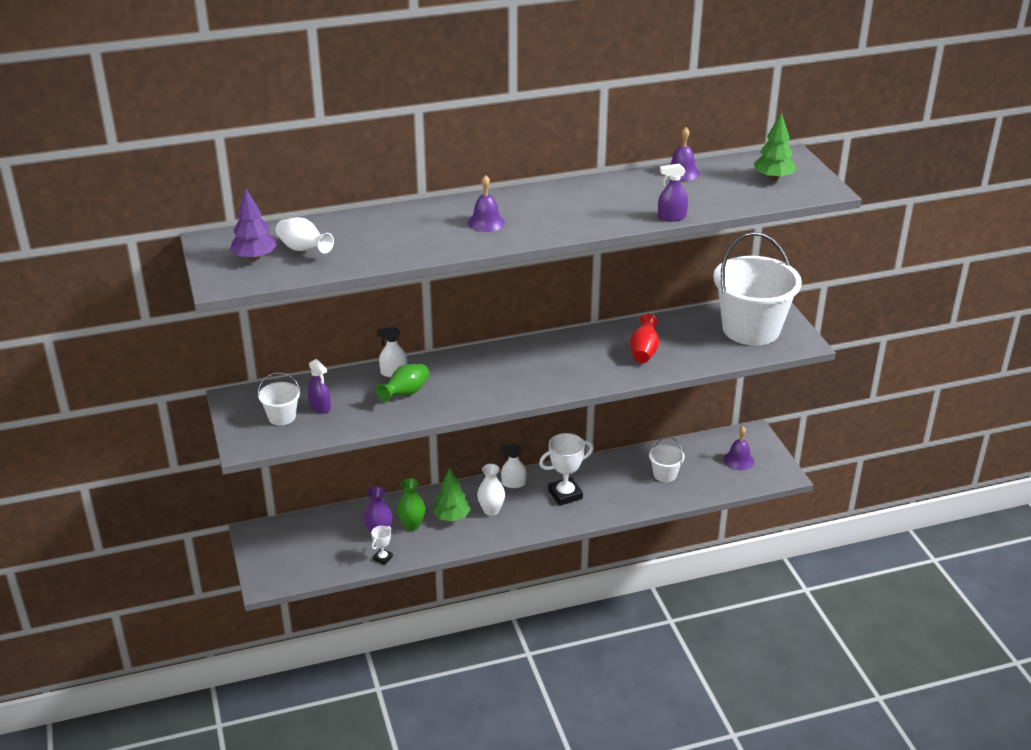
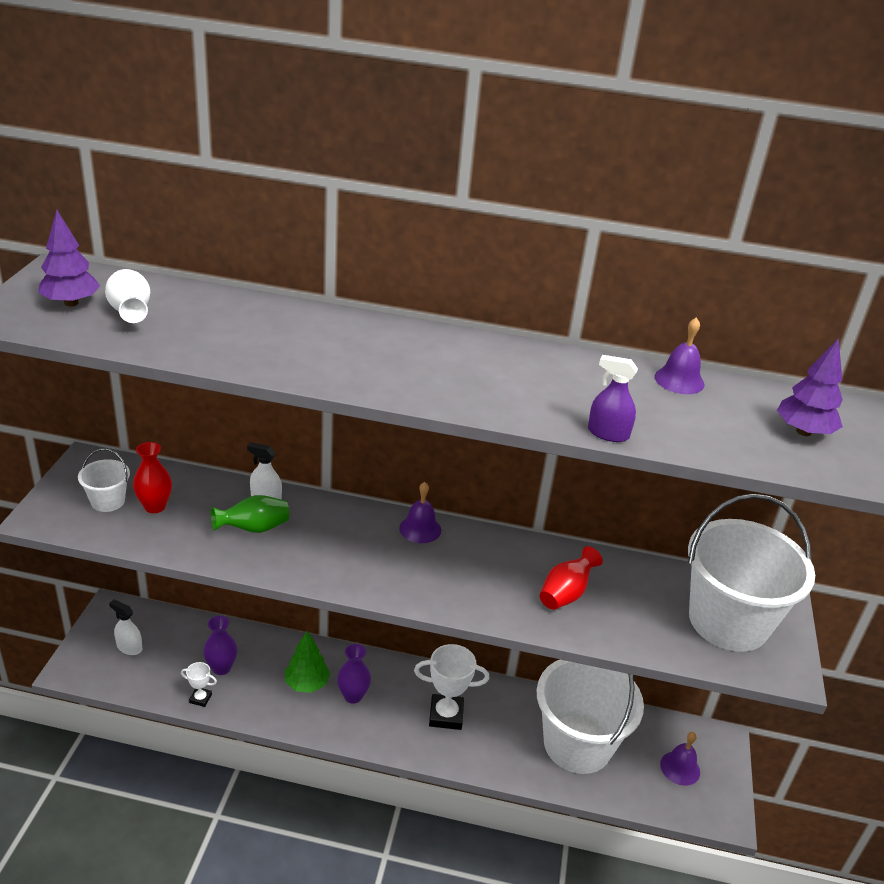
camera: 25 degrees right, 0 degrees up
(320, 407) = (155, 506): purple spray bottle -> red vase
(383, 558) = (200, 698): white trophy -> white trophy turned 45 degrees clockwise
(412, 525) = (260, 673): green vase -> none
(486, 222) = (365, 355): purple bell -> purple bell (420, 529)
(491, 510) = (353, 696): white vase -> purple vase
(513, 483) = (401, 674): white spray bottle -> white spray bottle (129, 647)
(665, 474) = (577, 744): white bucket -> white bucket, size x2.29
(773, 178) = (803, 432): green tree -> purple tree

